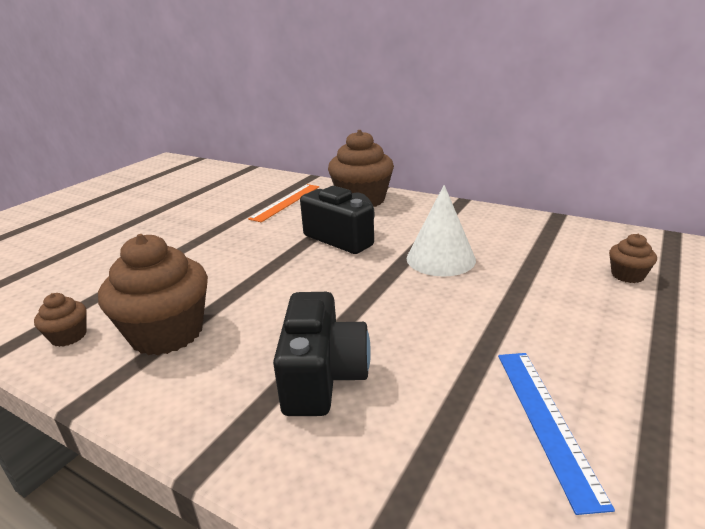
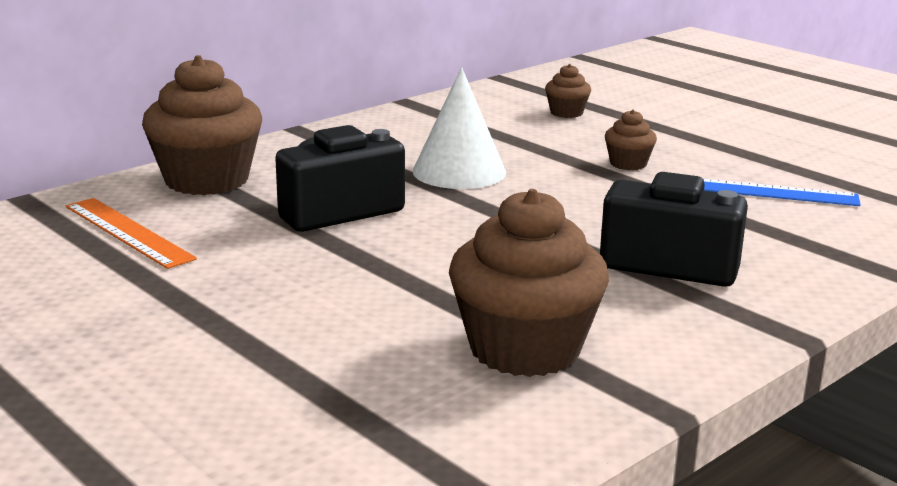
camera: 75 degrees left, 5 degrees down
(68, 336) = (482, 431): brown cupcake -> brown cupcake (628, 164)

